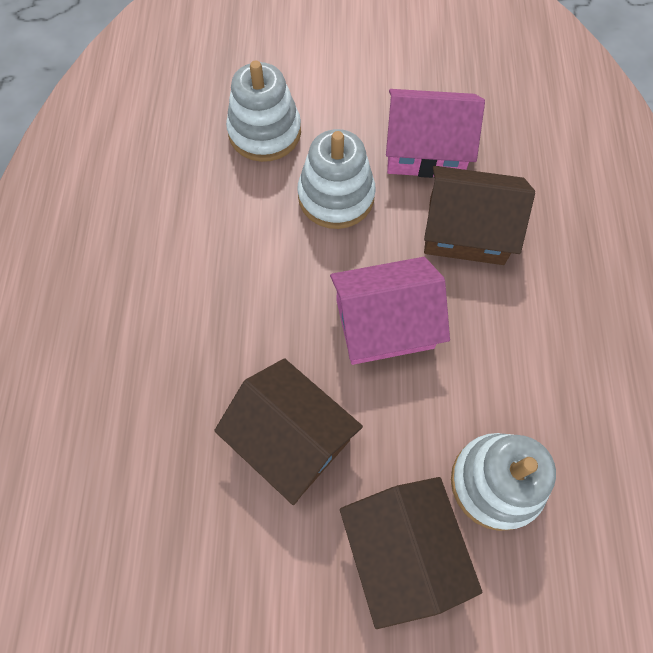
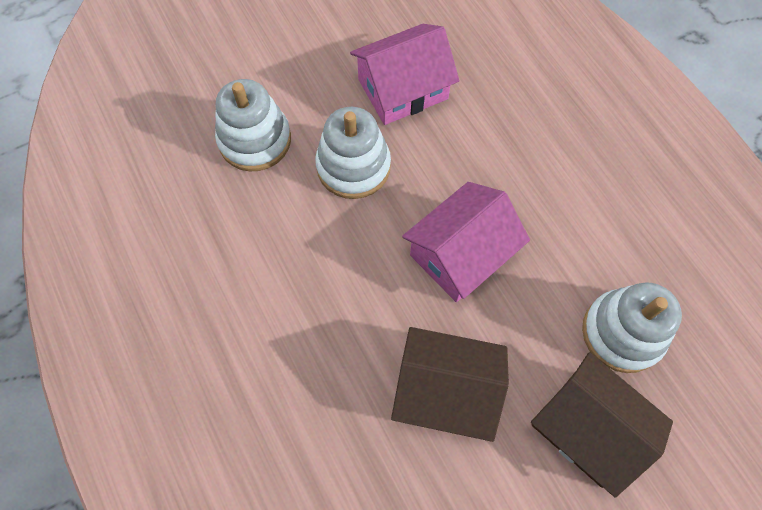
camera: 30 degrees left, 0 degrees up
(466, 230) = (477, 141): brown house -> none

